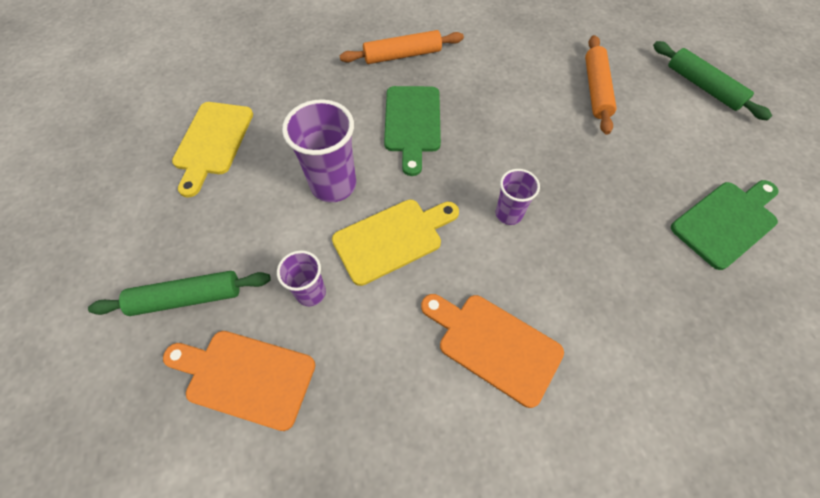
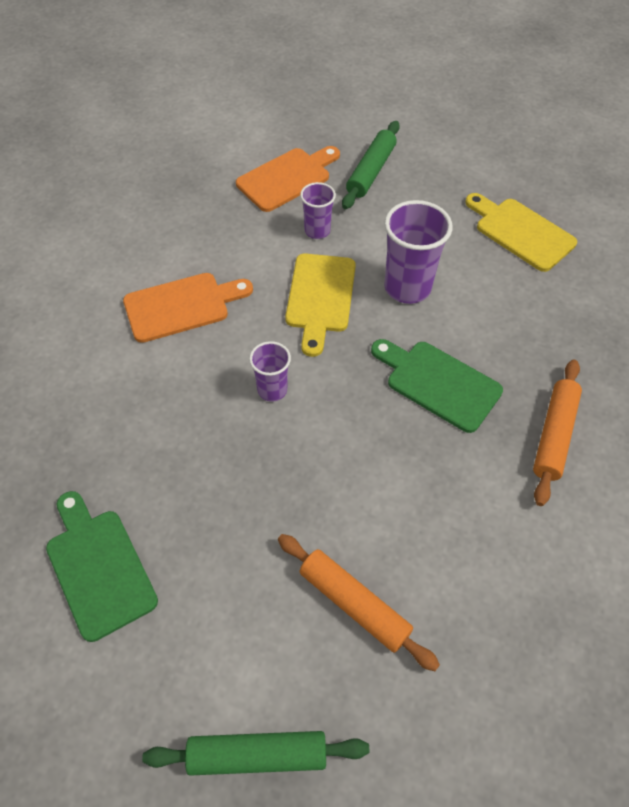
camera: 125 degrees right, 5 degrees down
(726, 221) = (98, 567): green cutting board -> green cutting board turned 150 degrees clockwise

